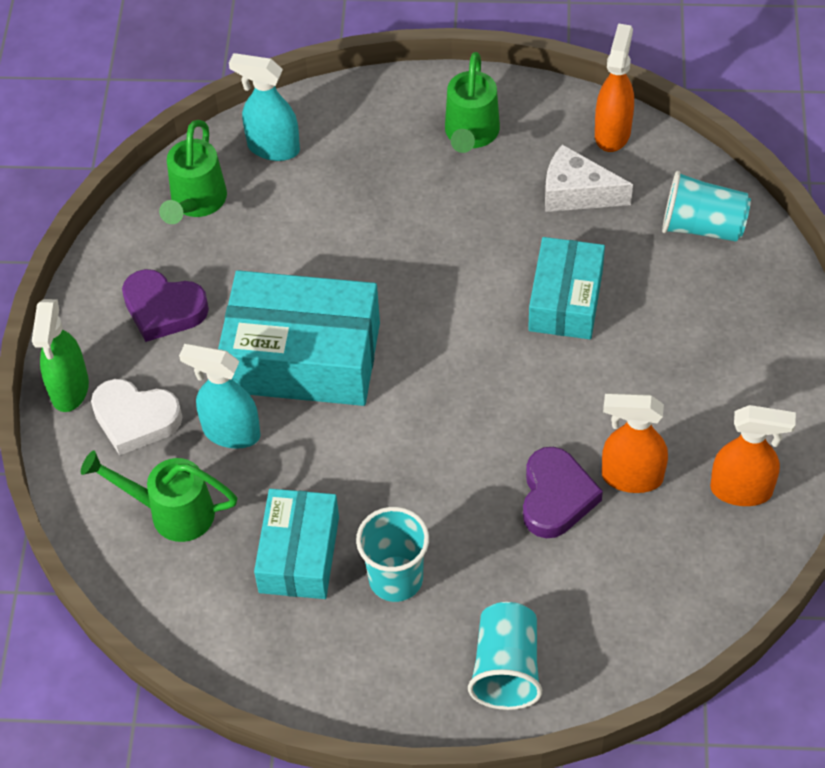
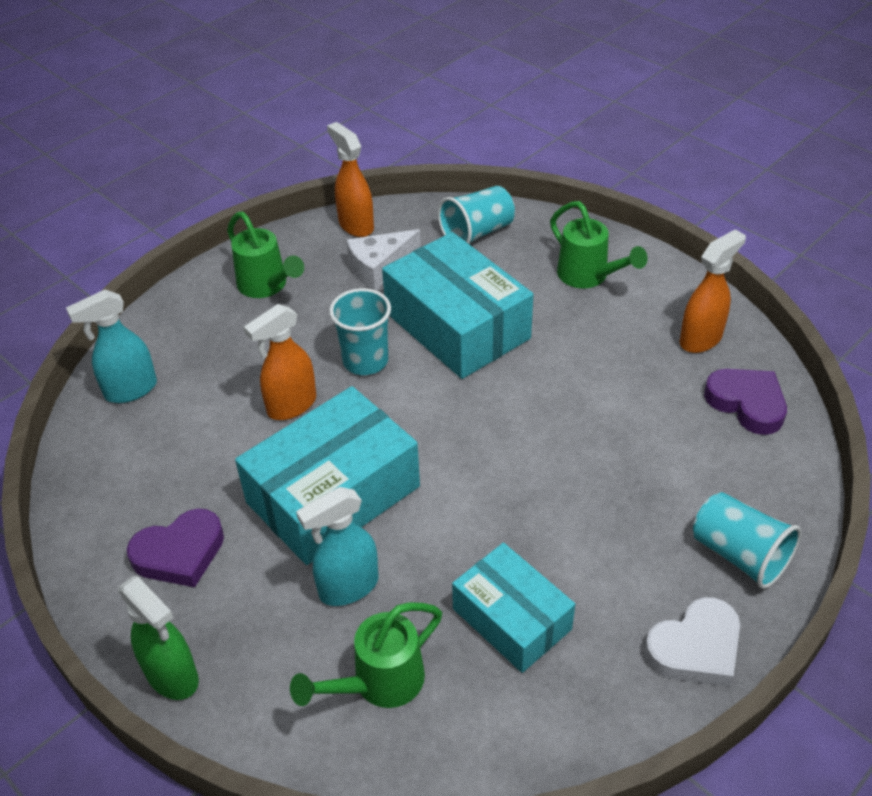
camera: 50 degrees left, 10 degrees down
(135, 419) = (259, 646): white heart -> white heart (695, 648)
(196, 203) = (113, 466): green watering can -> green watering can (588, 277)
(396, 579) = (595, 570): turquoise cup -> turquoise cup (365, 361)
(556, 497) = (614, 431): purple heart -> purple heart (747, 403)
(566, 300) = (457, 325): turquoise box -> turquoise box, size x1.60
(631, 477) = (636, 383): orange spray bottle -> orange spray bottle (291, 406)

